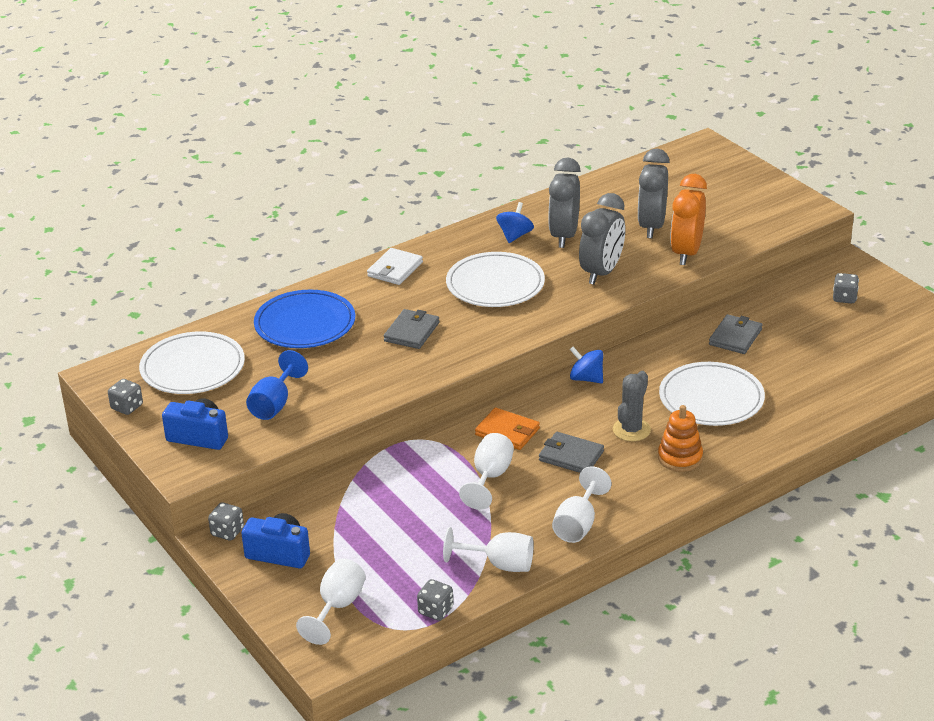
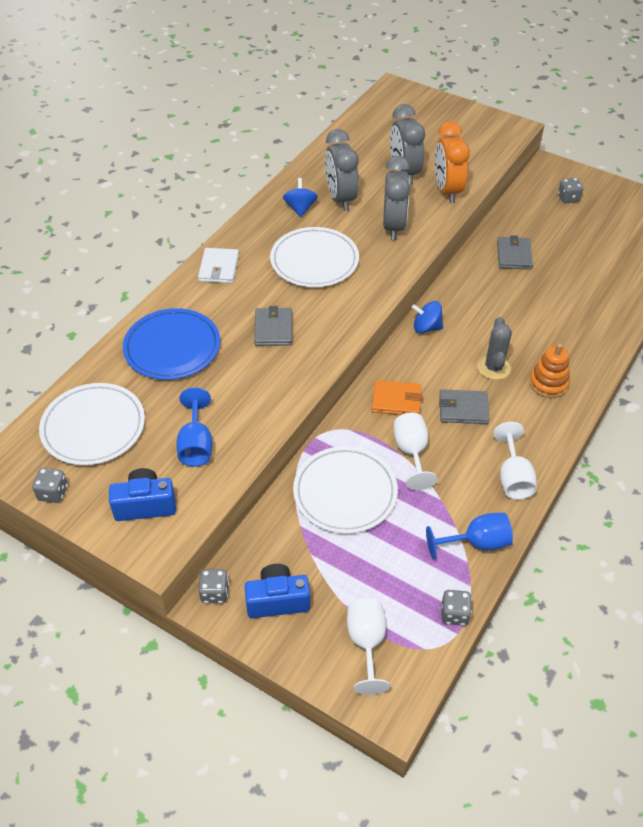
camera: 25 degrees left, 15 degrees up
(499, 564) = (476, 543): white goblet -> blue goblet
(711, 398) = (534, 318): white plate -> white plate (345, 492)

